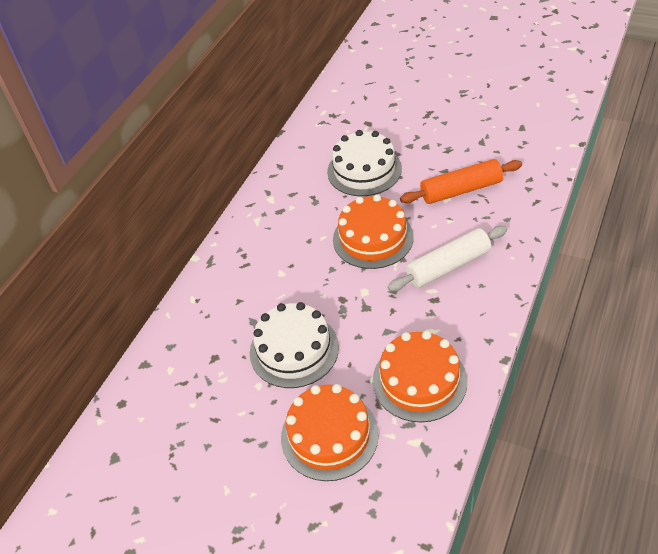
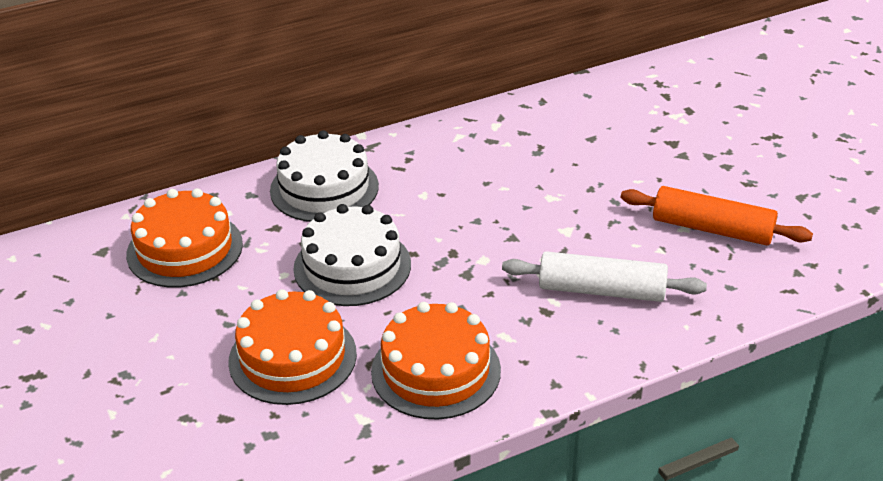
camera: 35 degrees right, 10 degrees down
(364, 170) = (626, 151): white cake -> white cake (324, 188)
(373, 238) = (554, 218): orange cake -> orange cake (185, 249)

